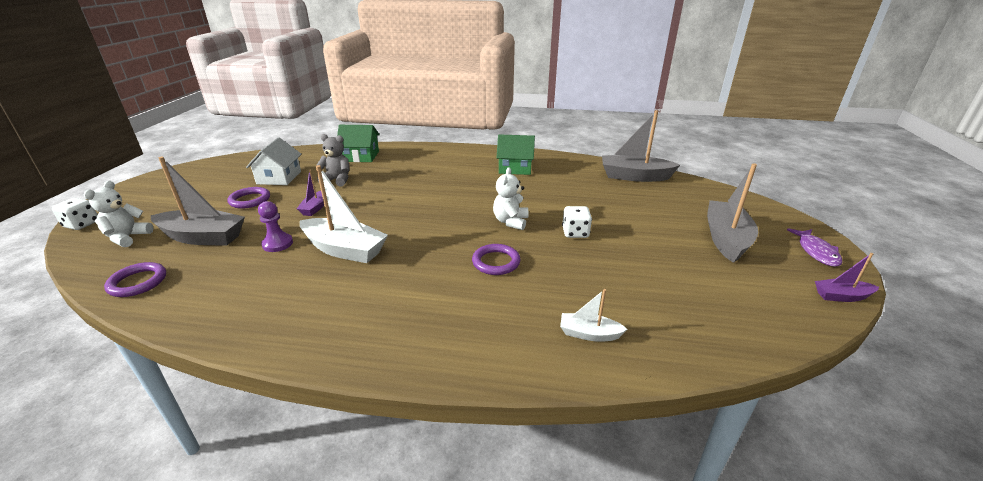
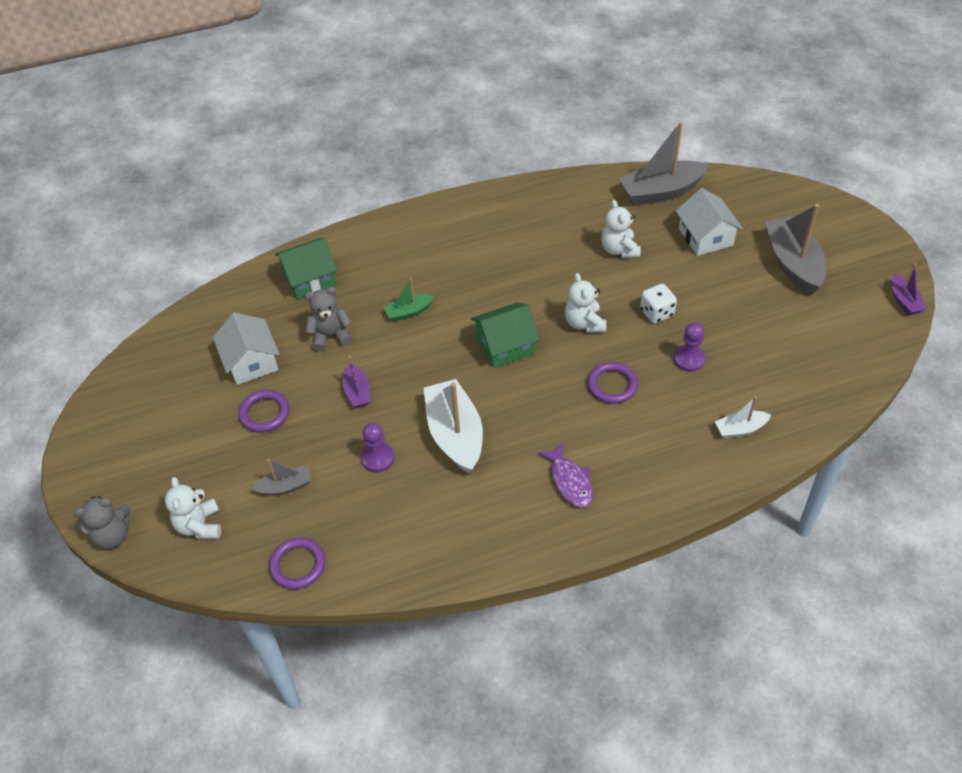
camera: 25 degrees left, 20 degrees up
(82, 224) = (113, 535): white dice -> grey teddy bear
(203, 237) = (285, 486): grey boat -> grey boat, size x0.51
(344, 250) = (455, 434): white boat -> white boat turned 105 degrees counterclockwise
(397, 183) = (409, 312): none -> green boat
(515, 168) = (520, 227): green house -> green house (505, 345)
(576, 194) = (619, 250): none -> white teddy bear
(579, 268) = (689, 359): none -> purple pawn
(653, 205) = (705, 237): none -> white house
(816, 252) = (871, 250): purple fish -> purple fish (570, 481)
(841, 296) = (904, 301): purple boat -> purple boat turned 75 degrees counterclockwise

